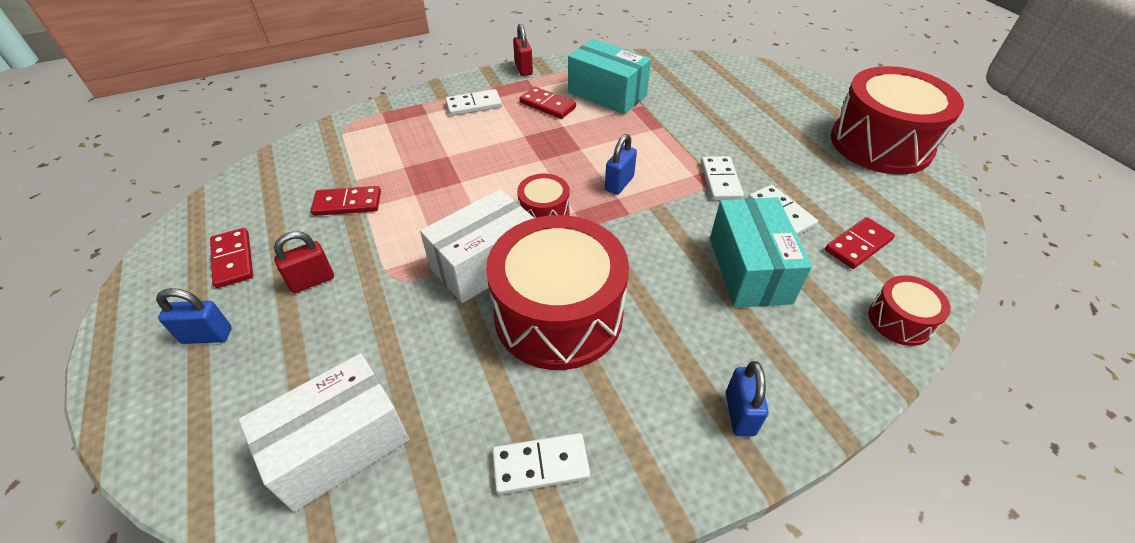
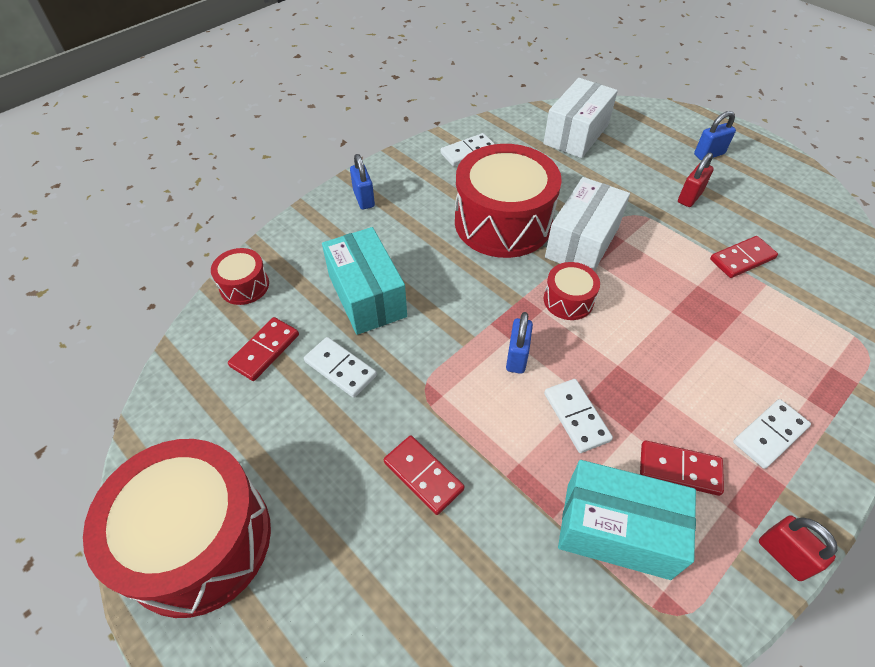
camera: 160 degrees right, 5 degrees up
(233, 259) = (761, 195): red domino -> red domino (423, 475)
(720, 180) = (410, 396): white domino -> white domino (576, 416)

